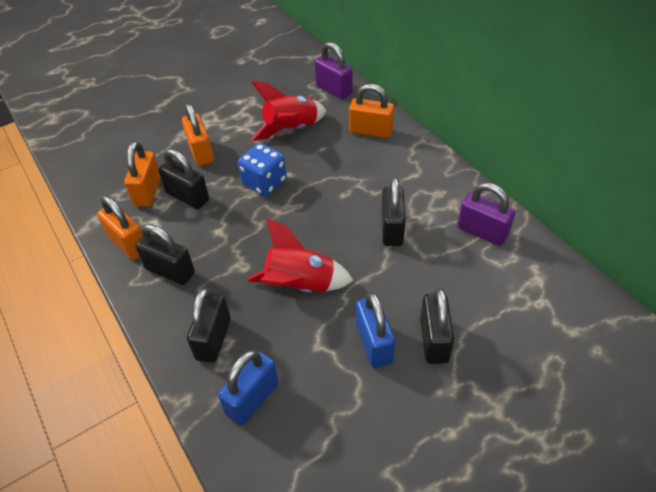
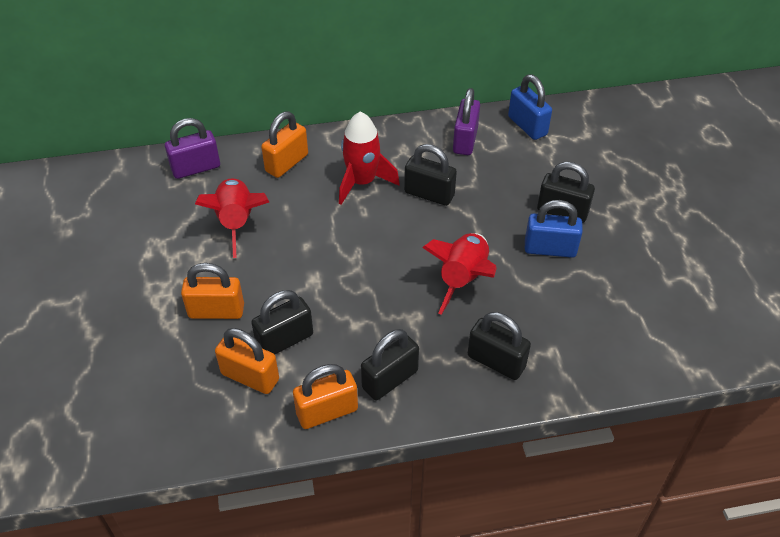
camera: 70 degrees left, 0 degrees up
(252, 398) = (573, 348): blue padlock -> blue padlock (527, 126)
(264, 182) = (306, 267): blue dice -> none
(378, 181) = (362, 182): none -> red rocket
(482, 232) = (465, 140): purple padlock -> purple padlock turned 45 degrees counterclockwise

